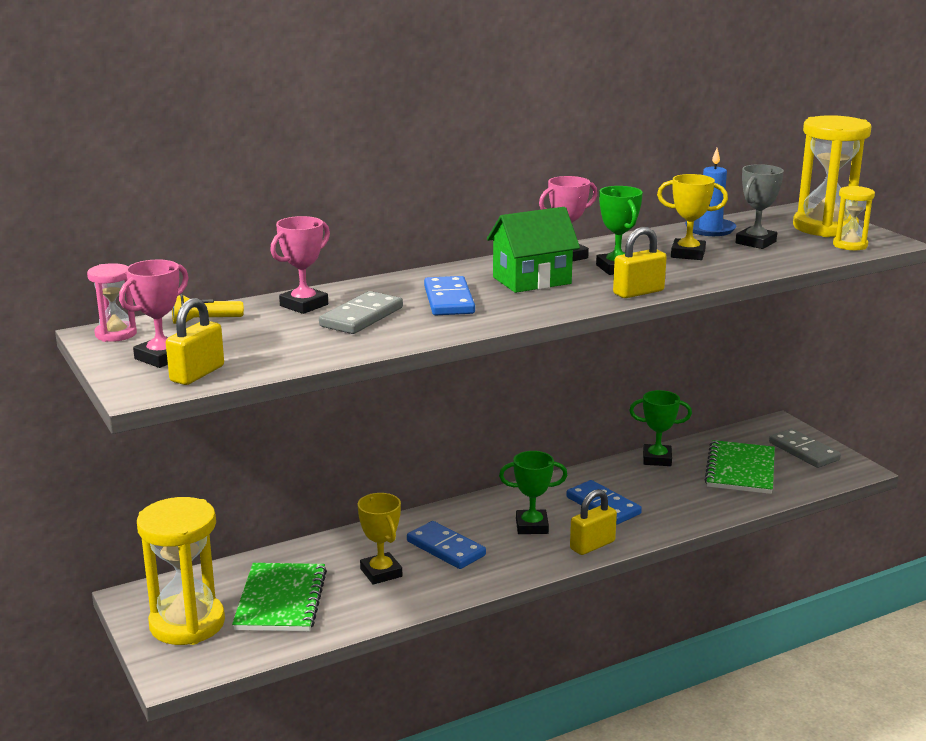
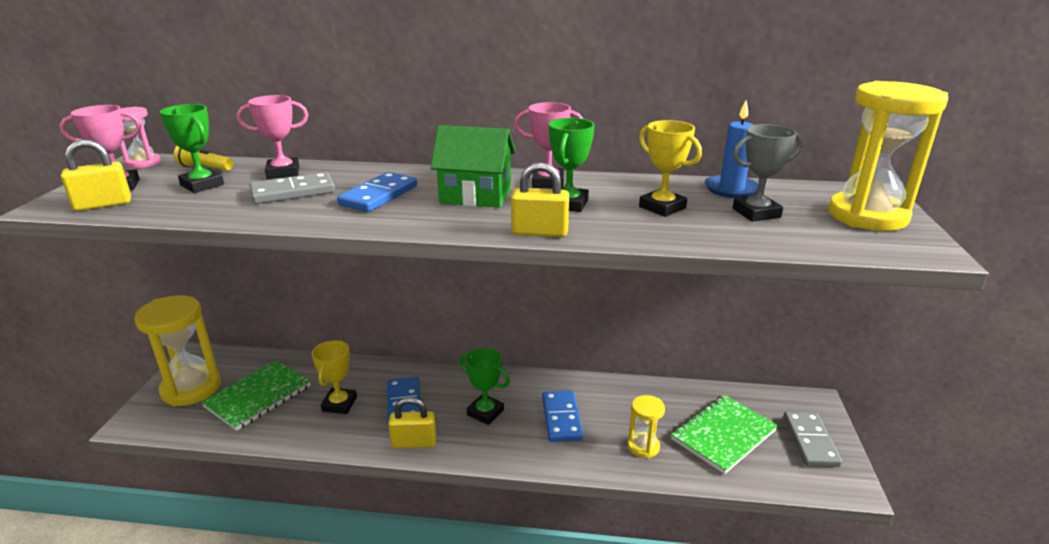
camera: 35 degrees right, 5 degrees up
(592, 545) = (507, 452): yellow padlock -> yellow padlock (414, 442)
(657, 459) = (658, 393): green trophy -> green trophy (202, 185)
(850, 245) = (866, 243): yellow hourglass -> yellow hourglass (643, 447)

